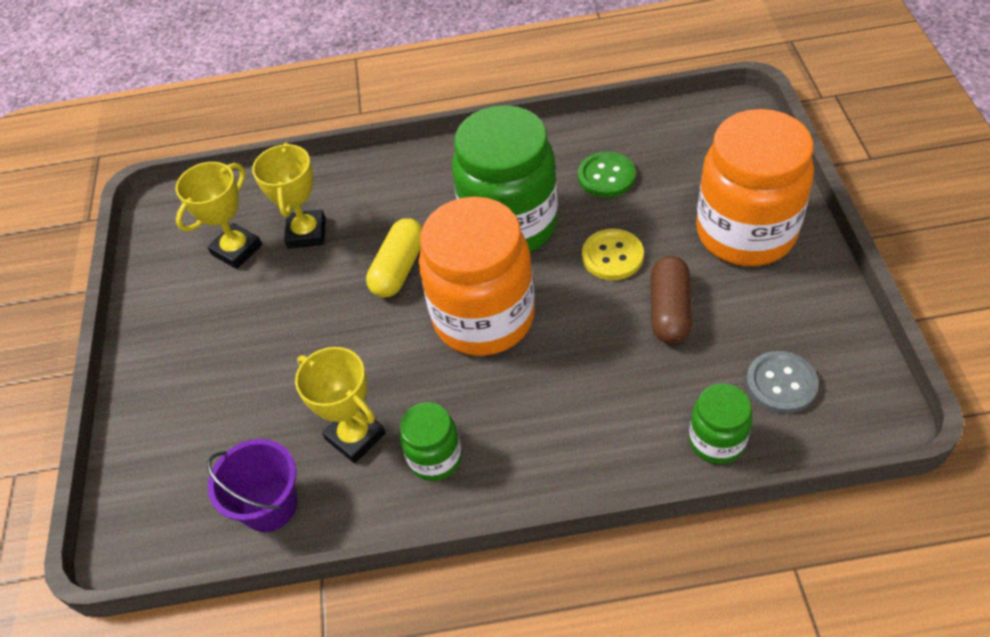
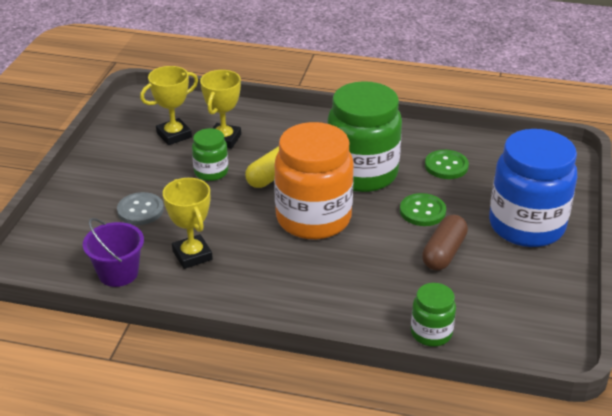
camera: 15 degrees right, 15 degrees down
(435, 458) = (236, 282): green jar -> green jar (211, 172)
(612, 256) = (422, 211): yellow button -> green button
(745, 233) = (526, 226): orange jar -> blue jar
(781, 384) = (497, 316): grey button -> grey button (140, 210)

